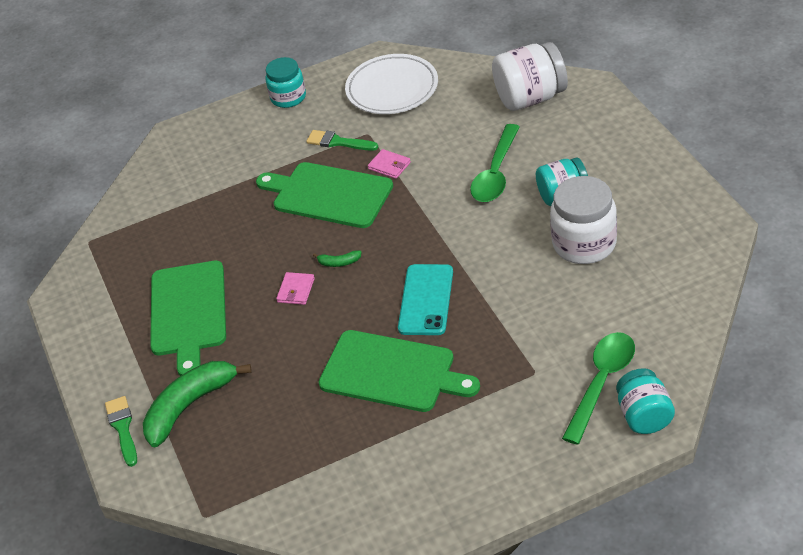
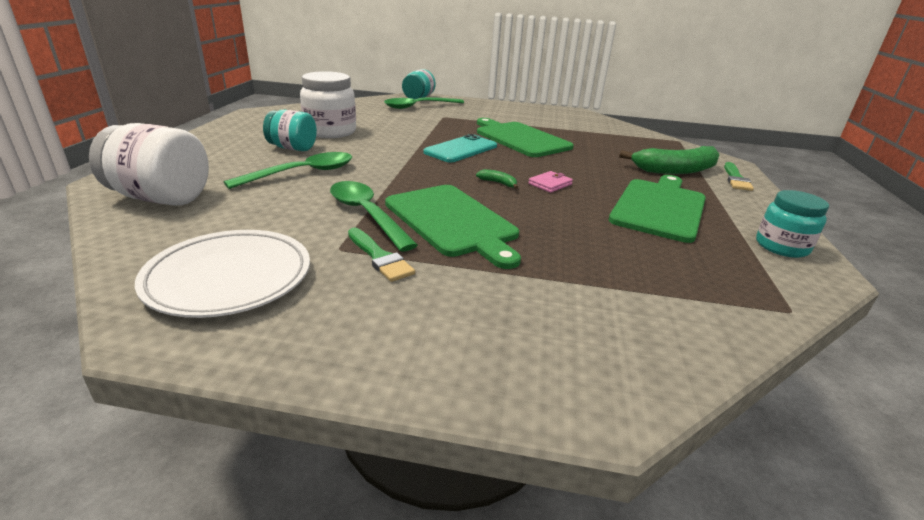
camera: 155 degrees left, 15 degrees down
(288, 97) = (356, 353): turquoise jar -> turquoise jar (781, 247)
(389, 166) = (366, 214): pink wallet -> green spoon

